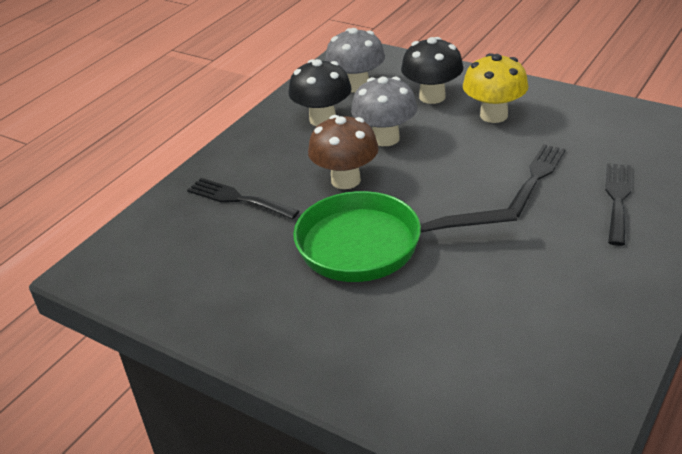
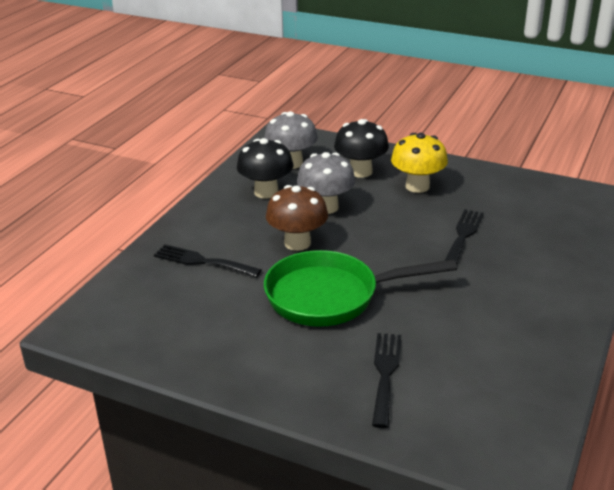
camera: 10 degrees left, 5 degrees down
(617, 199) = (534, 252): black fork -> black fork (385, 373)

